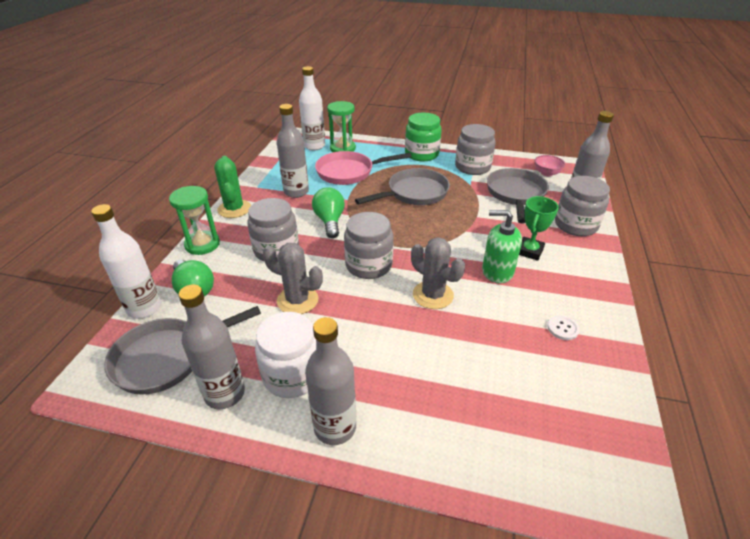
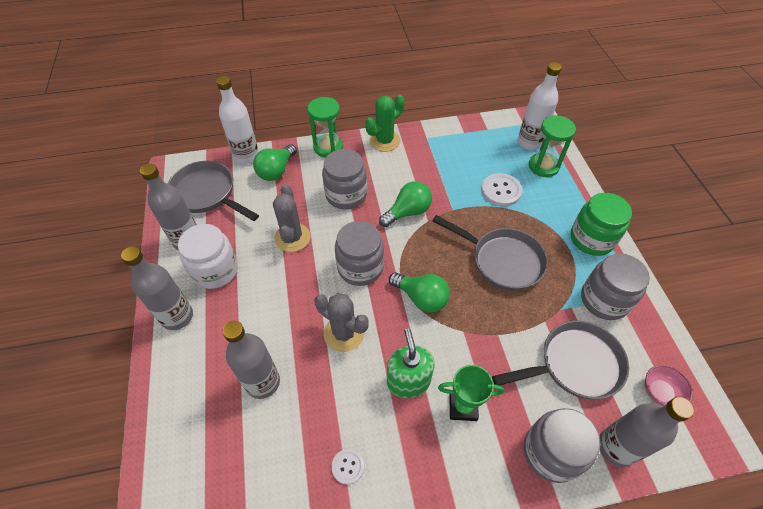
camera: 65 degrees right, 15 degrees up
(296, 192) = (437, 167): grey bottle -> grey bottle (263, 382)
(349, 172) = (501, 191): pink pan -> white button
(423, 241) = (421, 298): none -> green light bulb
(433, 295) = (344, 333): grey cactus -> grey cactus turned 75 degrees counterclockwise

